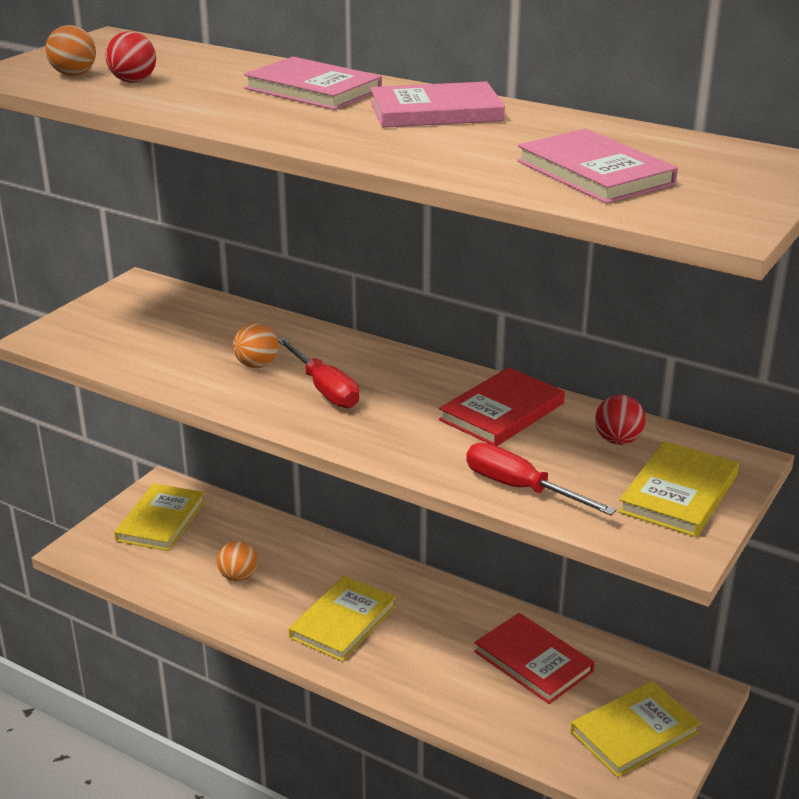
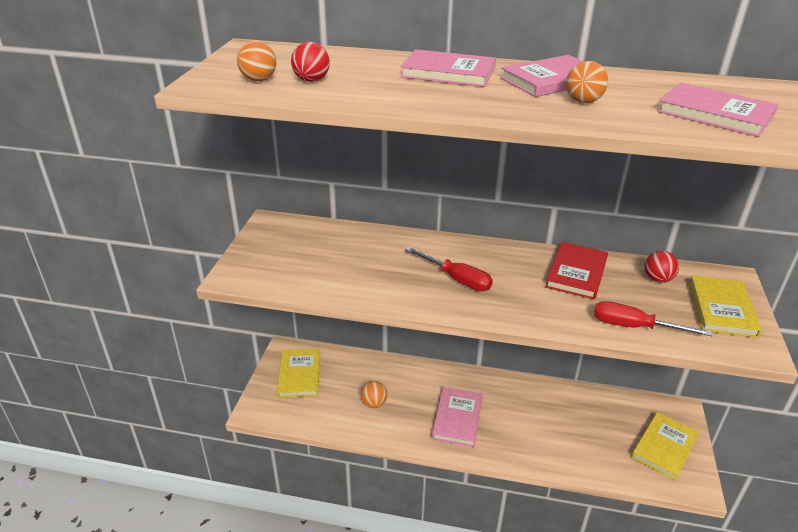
camera: 20 degrees left, 5 degrees up
(257, 365) = (398, 269): orange ball -> orange ball (583, 101)
(343, 621) = (457, 418): yellow book -> pink book
(533, 661) = (582, 415): red book -> none

